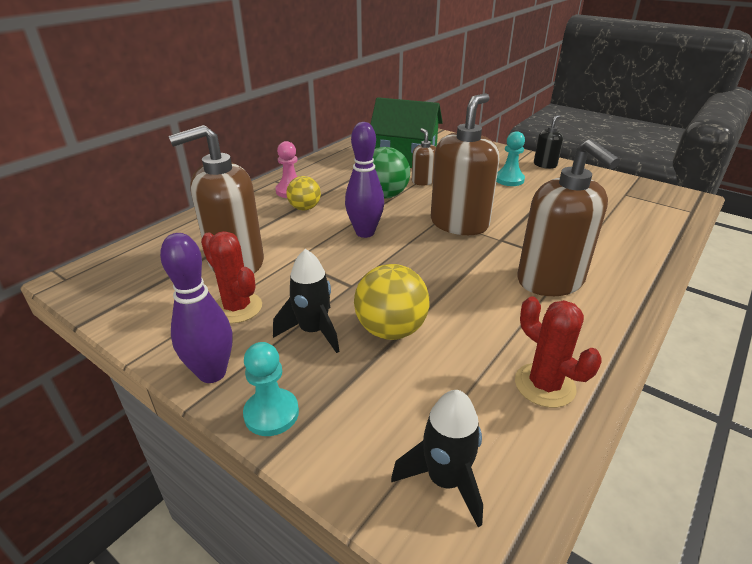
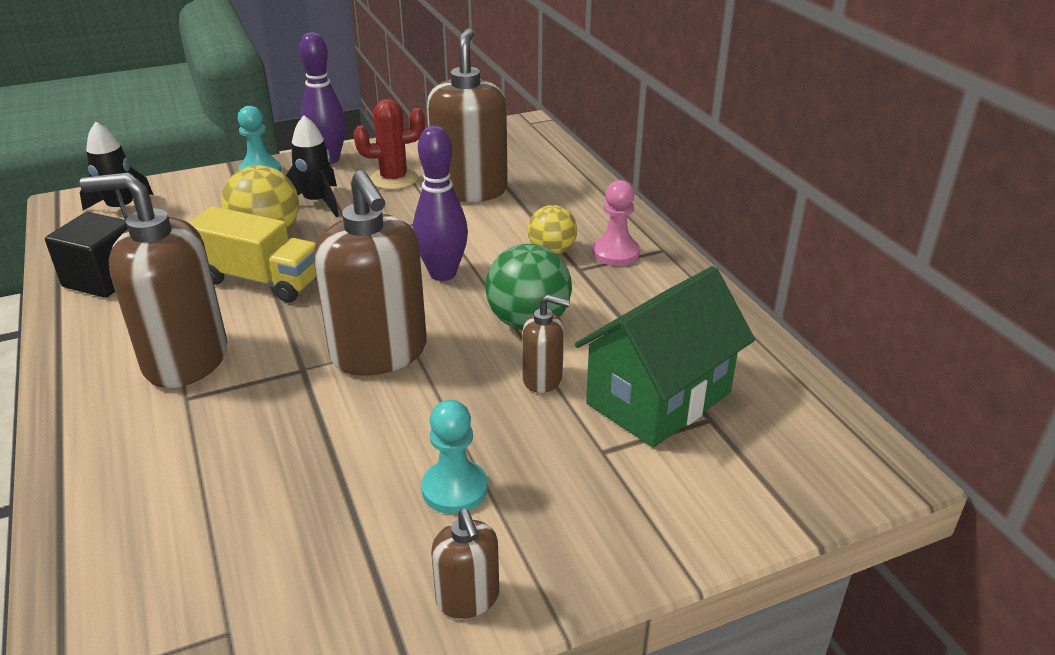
camera: 120 degrees right, 0 degrees up
(448, 297) = (261, 280): none -> yellow truck
(544, 385) = (104, 279): red cactus -> black cube
(545, 165) = (468, 598): black soap dispenser -> brown soap dispenser

